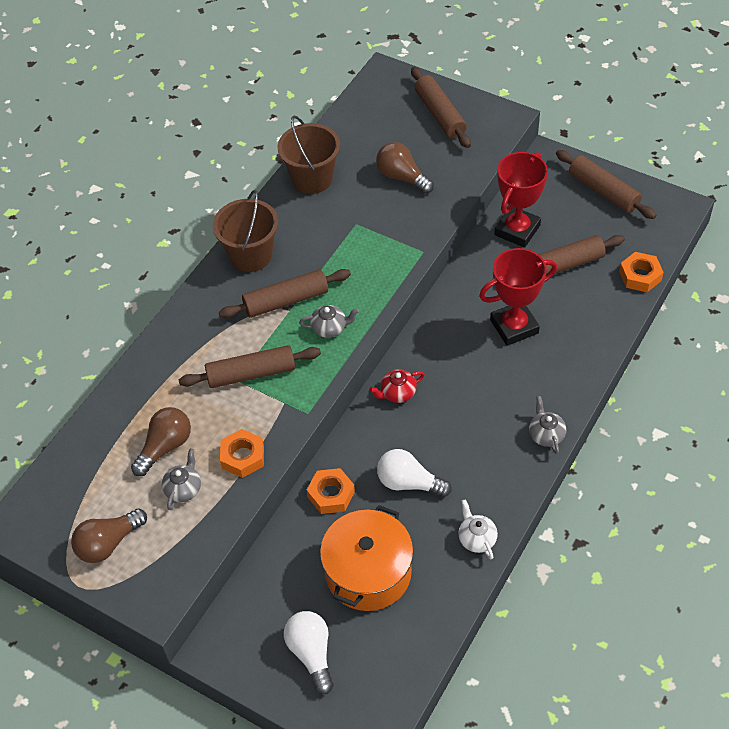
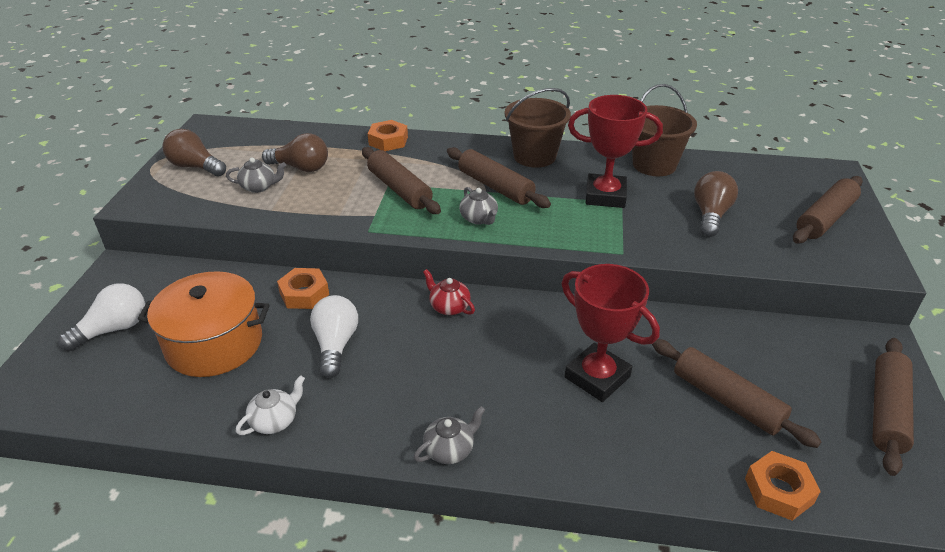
camera: 65 degrees right, 15 degrees down
(242, 457) = (303, 208): orange nut -> orange nut (388, 141)
(517, 230) = (743, 343): red trophy -> red trophy (605, 196)

